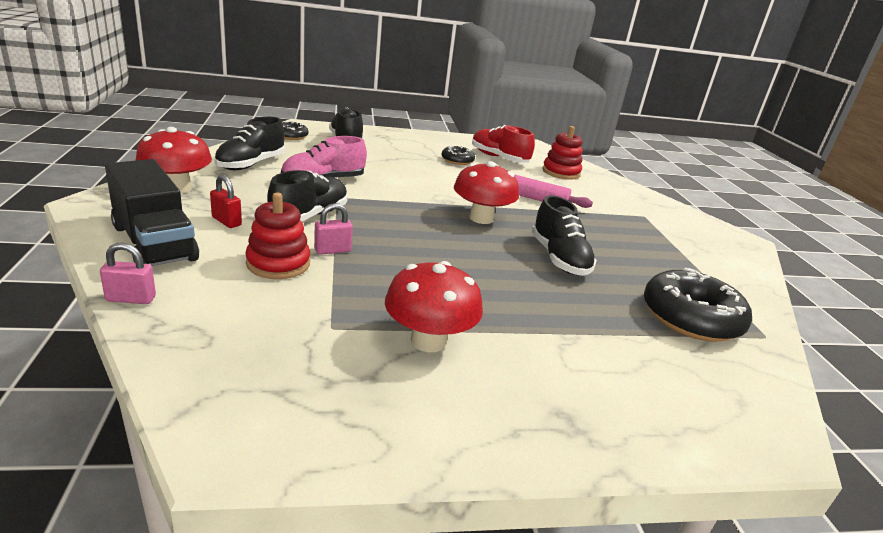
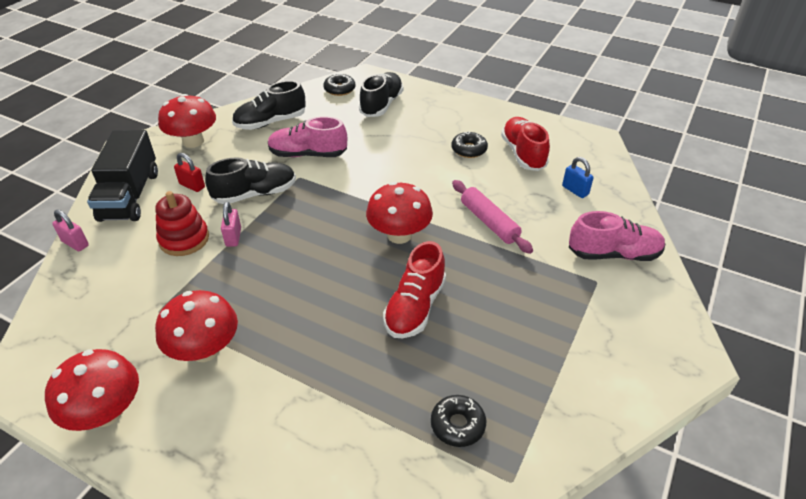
camera: 40 degrees right, 15 degrees up
(226, 221) = (192, 186): red padlock -> red padlock turned 45 degrees counterclockwise
(332, 250) = (233, 237): pink padlock -> pink padlock turned 75 degrees clockwise
(396, 432) = (106, 412): none -> red mushroom
(559, 258) = (415, 307): black shoe -> red shoe
(561, 172) = (575, 190): red stacking toy -> blue padlock
(631, 200) = (613, 254): none -> pink shoe
(691, 318) = (457, 425): black donut -> black donut, size x0.52

